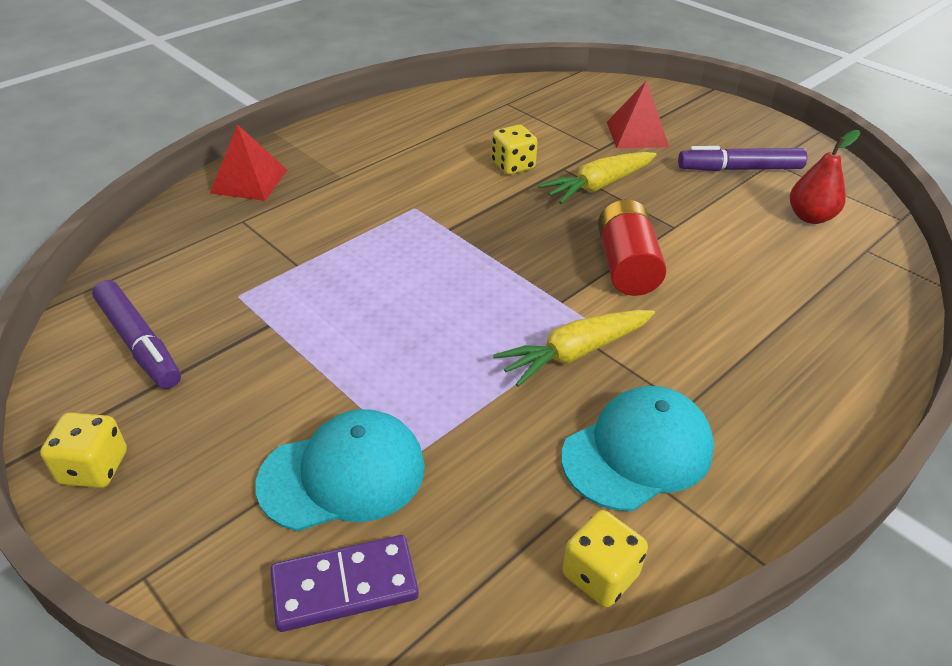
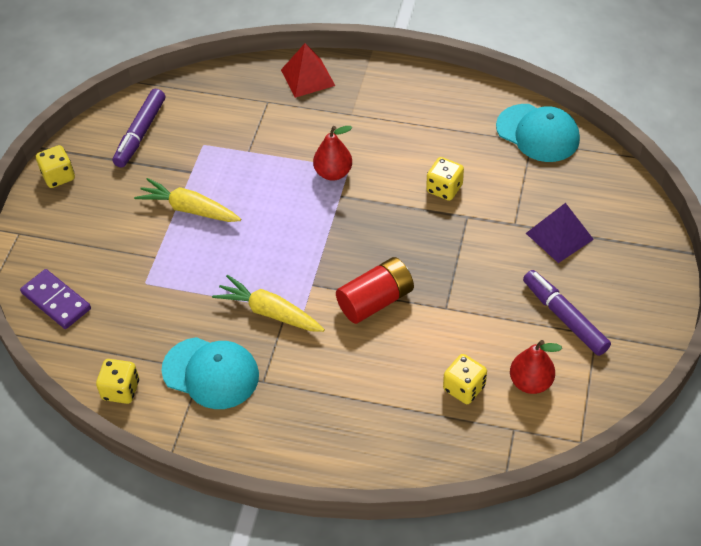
camera: 60 degrees right, 10 degrees up
(343, 474) = (114, 264): turquoise cap -> turquoise cap (538, 133)
(410, 220) = (333, 173): none -> red pear
(598, 186) = (461, 245): yellow carrot -> yellow carrot (189, 209)
(637, 134) = (559, 236): red pyramid -> purple pyramid
(793, 258) = (464, 388): none -> yellow dice

